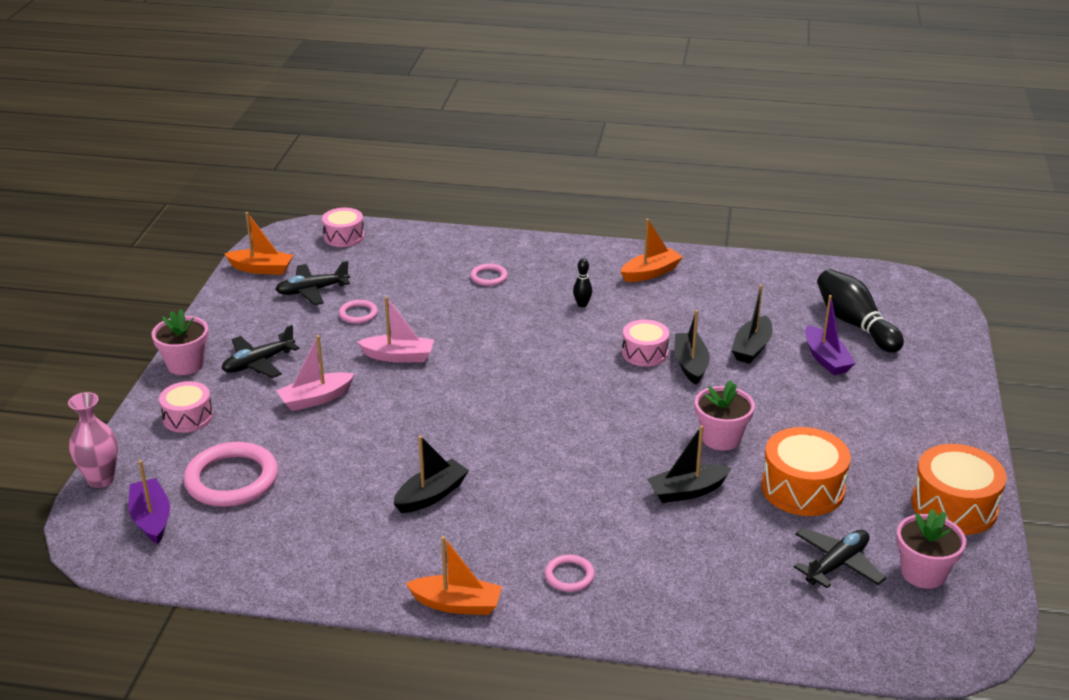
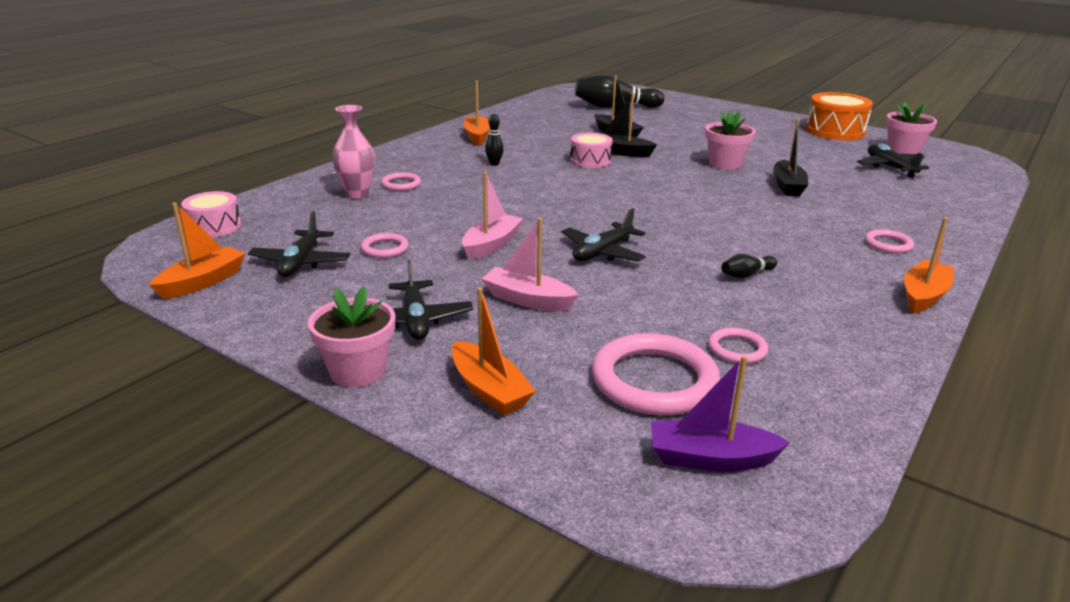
camera: 65 degrees left, 5 degrees down
(101, 479) = (588, 493): pink vase -> pink vase (357, 194)
(188, 417) = (489, 390): pink drum -> orange boat
(295, 509) = (737, 349): none -> pink ring
(316, 399) = (528, 300): pink boat -> pink boat turned 120 degrees clockwise
(423, 412) = (602, 252): none -> black plane
(431, 495) = (746, 275): black boat -> black bowling pin
(802, 488) = (799, 157): orange drum -> none
(826, 359) = (649, 121): purple boat -> none

